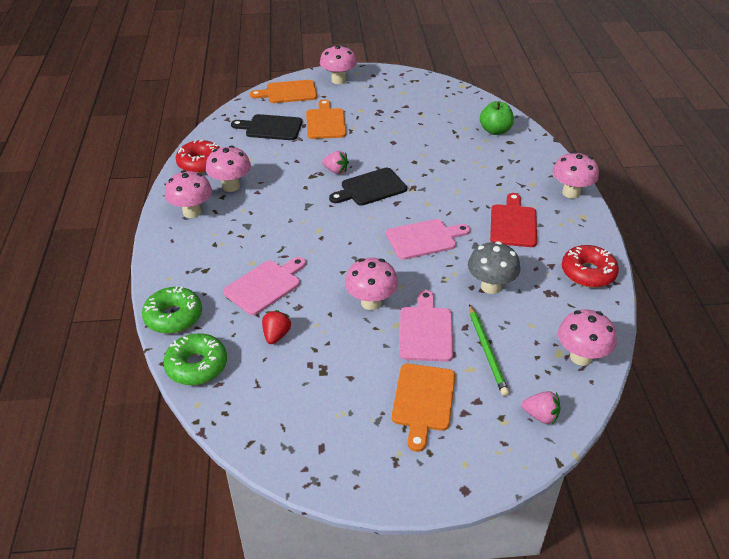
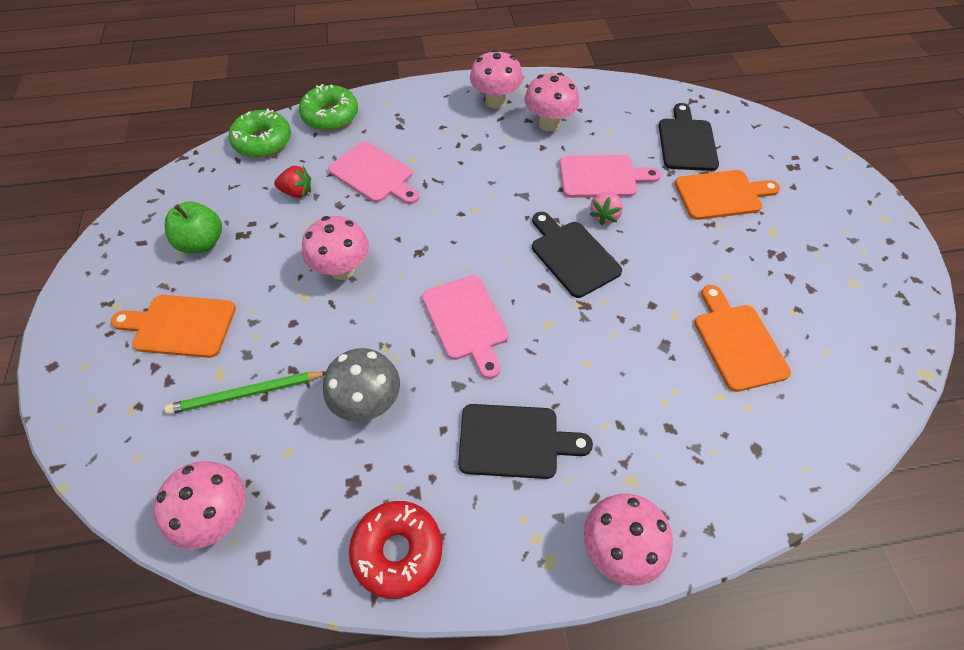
camera: 85 degrees right, 15 degrees up
(200, 163) = (589, 93): red donut -> none
(288, 92) = (784, 148): orange cutting board -> orange cutting board (737, 342)
(338, 80) = (848, 199): pink mushroom -> none
(426, 331) = (289, 326): pink cutting board -> pink cutting board (602, 177)
(495, 131) = (785, 425): green apple -> green apple (202, 243)
(513, 223) = (514, 441): red cutting board -> black cutting board
(540, 415) = (129, 451): pink strawberry -> none

